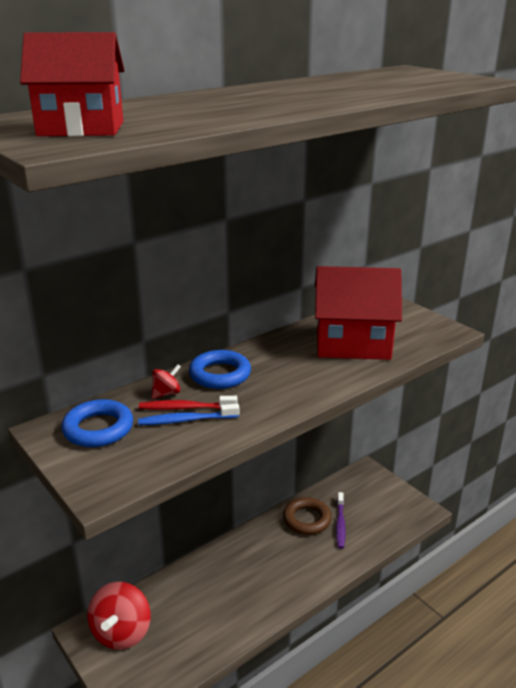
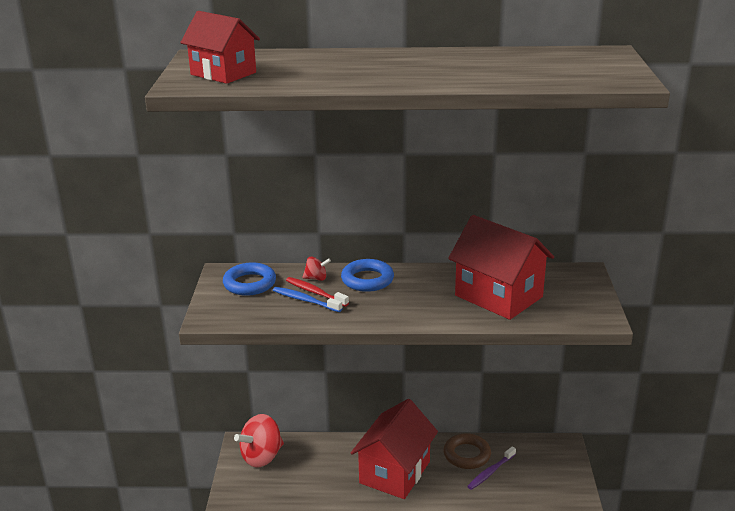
camera: 40 degrees right, 0 degrees up
(265, 570) = (394, 472): none -> red house

